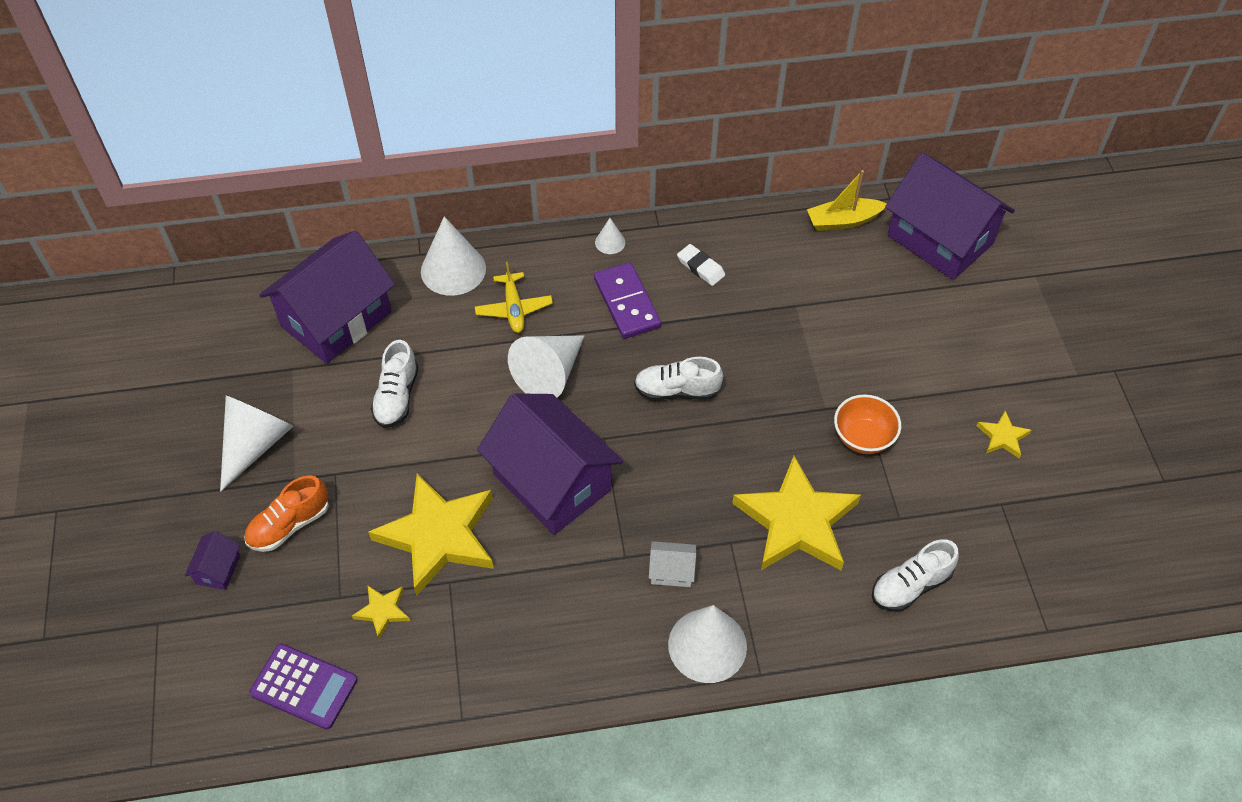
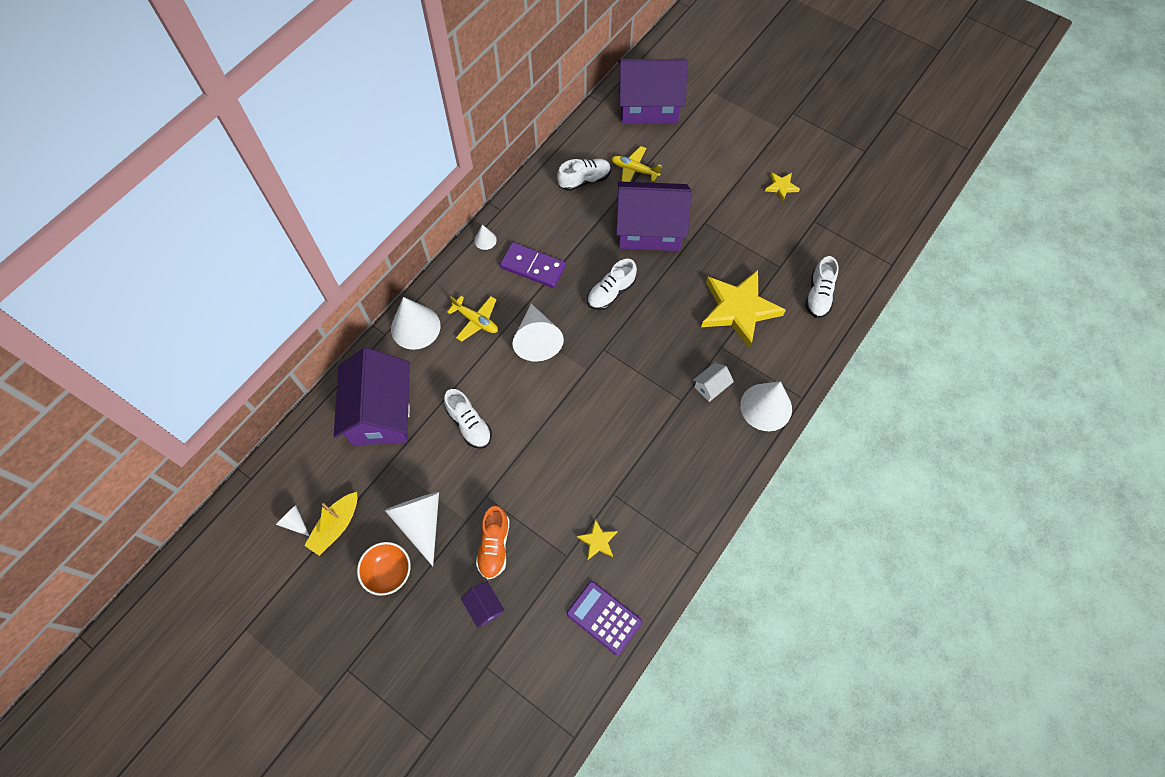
camera: 45 degrees left, 10 degrees up
(162, 350) = (295, 522): none -> white cone
(304, 687) = (604, 617): purple calculator -> purple calculator turned 120 degrees counterclockwise
(438, 536) = (580, 476): yellow star -> none
(552, 482) = (604, 395): purple house -> purple house (649, 229)
(700, 267) = (549, 215): white eraser -> none
(778, 261) = (584, 180): none -> white shoe
(843, 221) = (592, 132): yellow boat -> yellow boat (336, 526)
(846, 291) = (634, 170): none -> yellow plane
(863, 438) = (723, 240): orange bowl -> orange bowl (389, 572)

